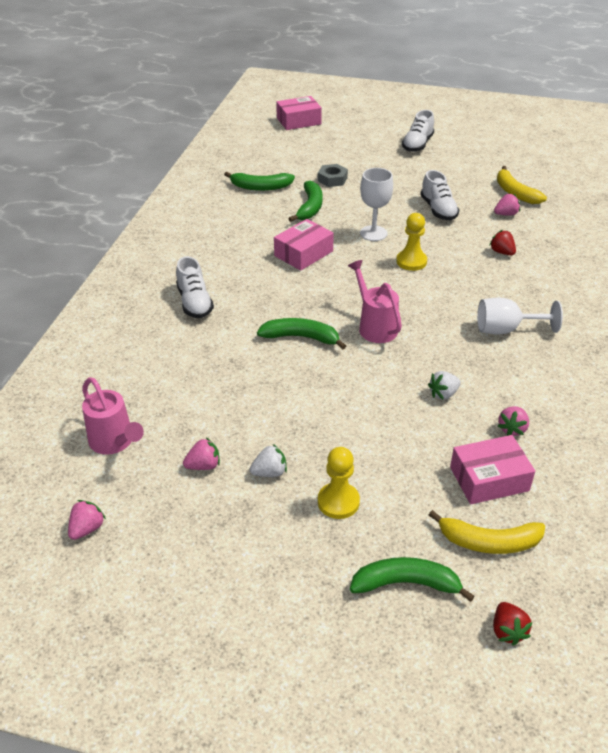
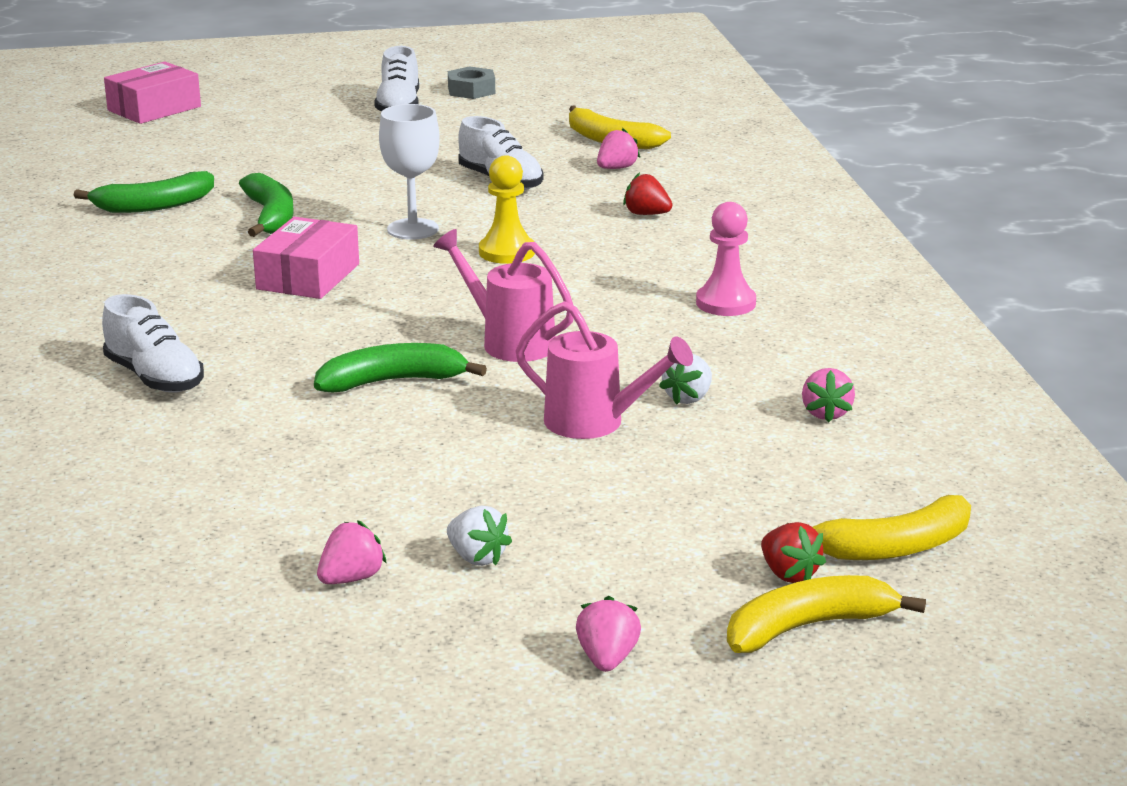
camera: 25 degrees left, 15 degrees down
(87, 528) = (199, 713): pink strawberry -> pink strawberry (607, 659)
(114, 442) = (155, 590): pink watering can -> pink watering can (595, 423)
(269, 472) = (477, 557): white strawberry -> white strawberry turned 90 degrees clockwise
(332, 179) = (282, 174): grey nut -> grey nut (471, 90)
(338, 502) = (623, 563): yellow pawn -> none
(406, 583) = (807, 627): green banana -> yellow banana
(489, 479) = (837, 477): pink box -> none
(506, 330) = (725, 303): white goblet -> pink pawn
(507, 631) = (998, 636): red strawberry -> red strawberry (788, 574)

